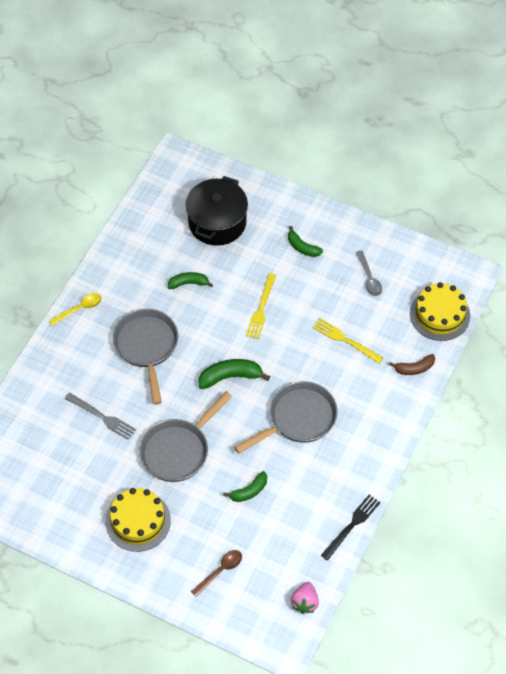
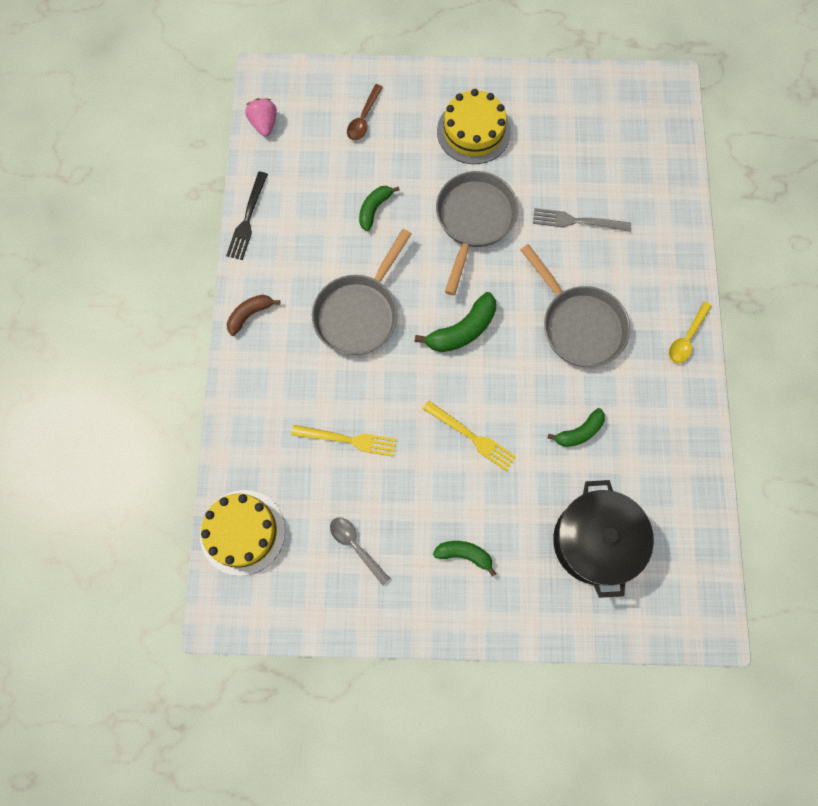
camera: 155 degrees right, 15 degrees up
(261, 309) = (472, 437): yellow fork -> yellow fork turned 135 degrees clockwise
(414, 368) = (247, 439): brown banana -> brown banana (250, 315)

